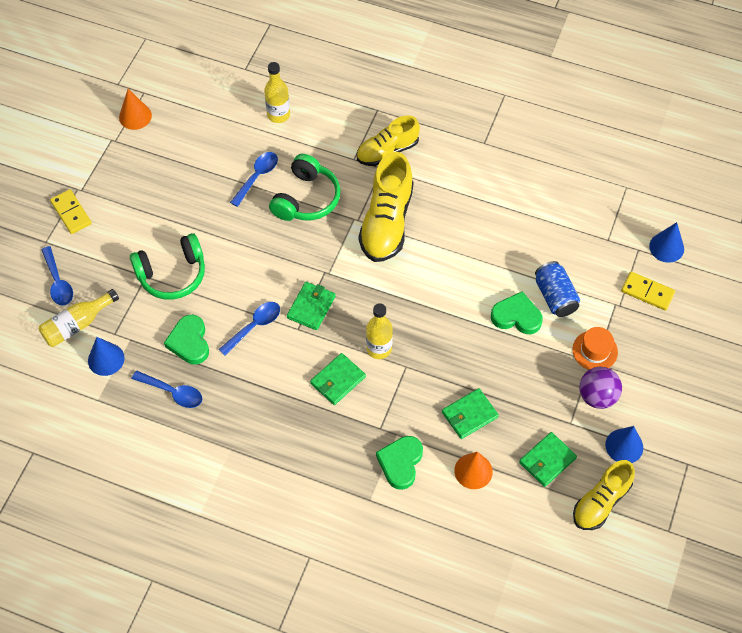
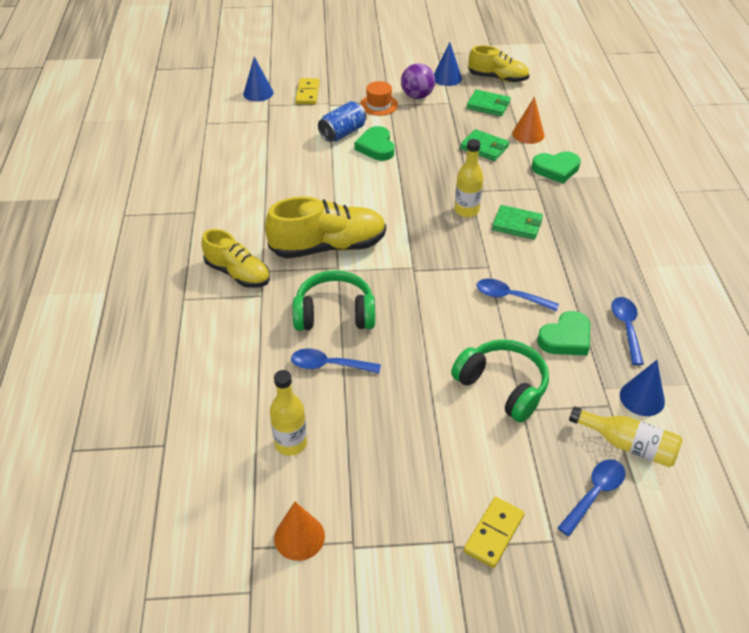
camera: 115 degrees left, 15 degrees down
(278, 115) = (227, 381): yellow bottle -> yellow bottle (291, 443)
(311, 307) = (458, 265): green wallet -> none

